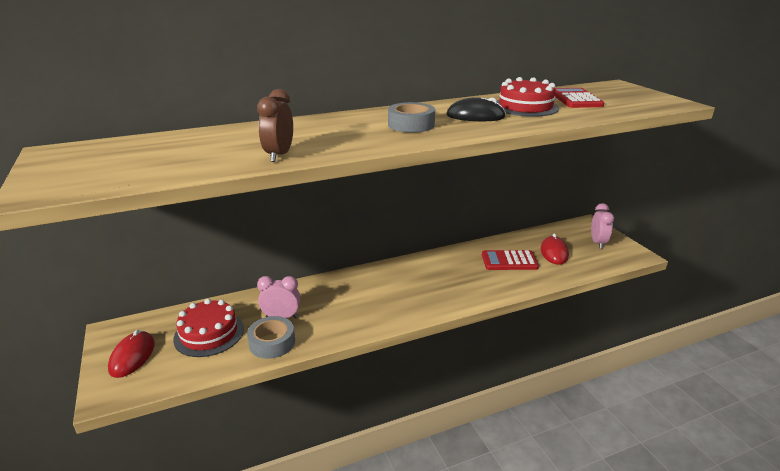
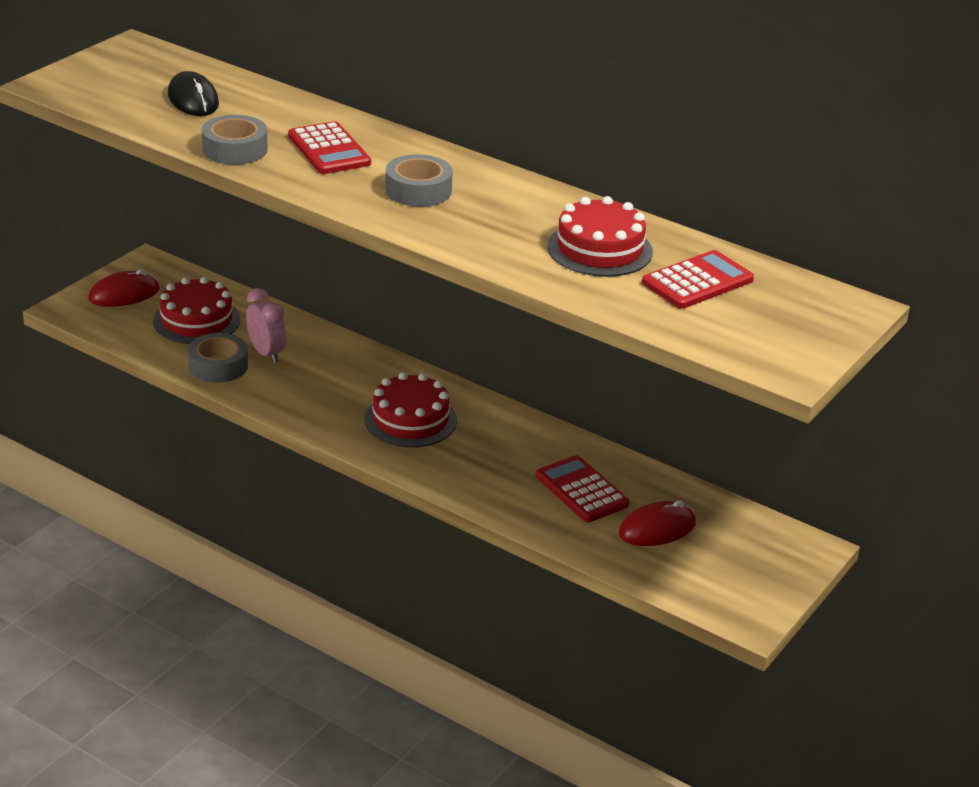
camera: 55 degrees right, 5 degrees up
(279, 155) = (235, 149): brown clock -> grey tape
(324, 133) = (329, 150): none -> red calculator
(403, 289) = (410, 420): none -> red cake
(475, 116) = (507, 223): black mouse -> black mouse (193, 100)
(598, 243) = (745, 569): pink clock -> none

